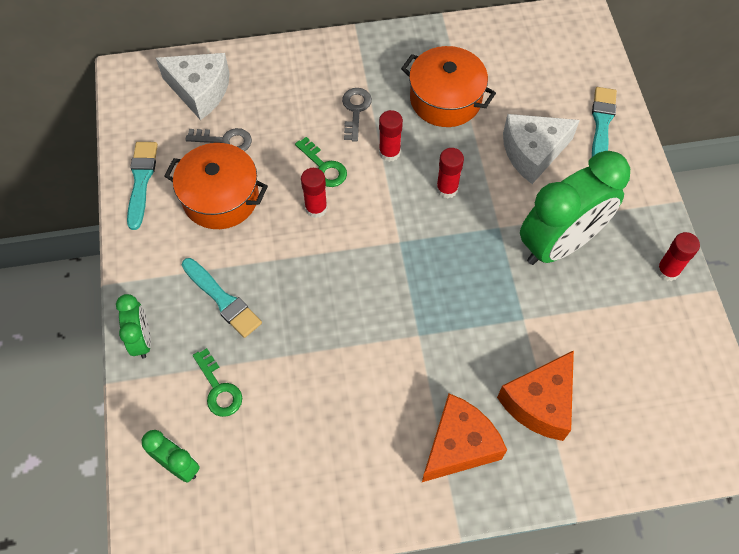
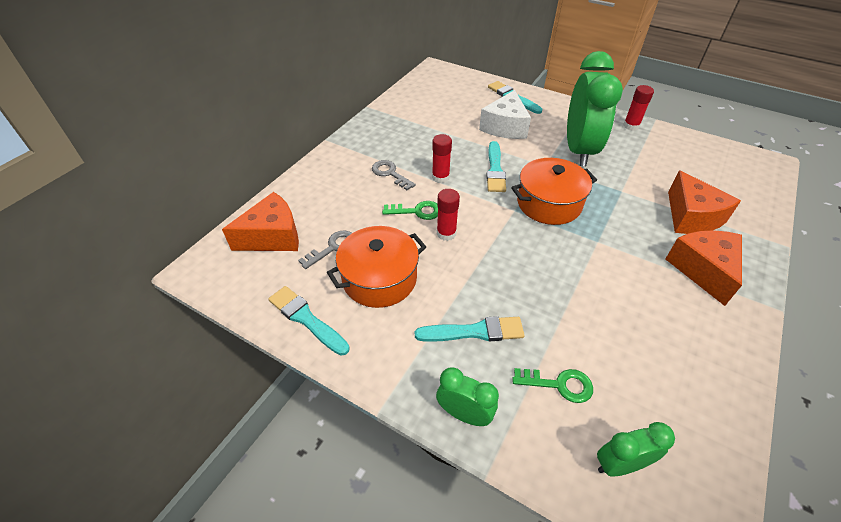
camera: 50 degrees left, 15 degrees down
(200, 91) = (273, 236): white cheese -> orange cheese
(445, 99) = (429, 136): orange pot -> orange pot (549, 203)
(447, 189) = (495, 169): red glue stick -> turquoise brush

